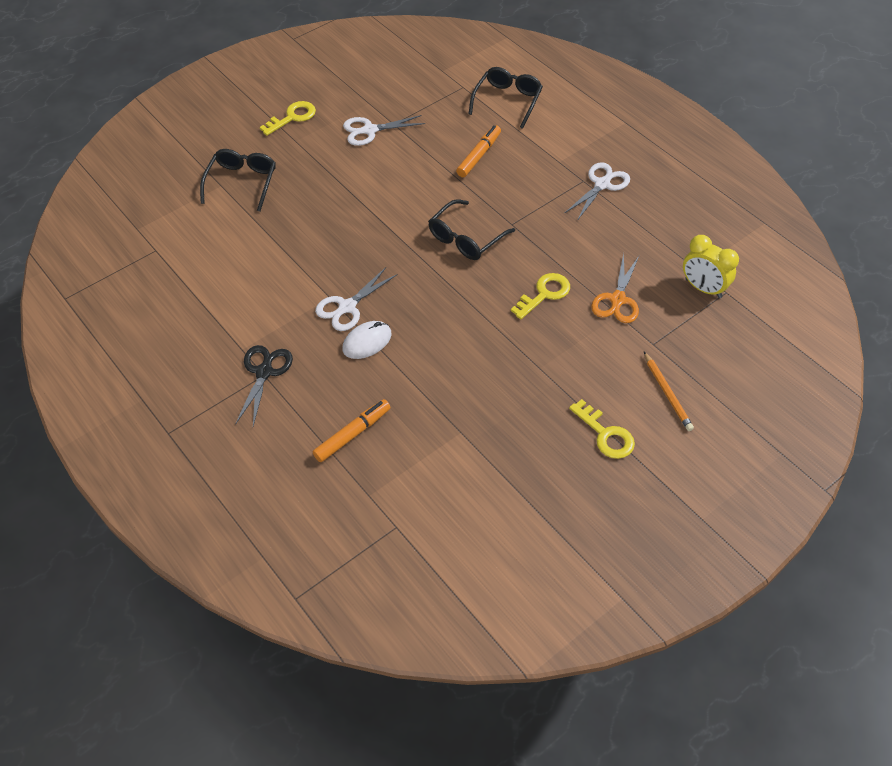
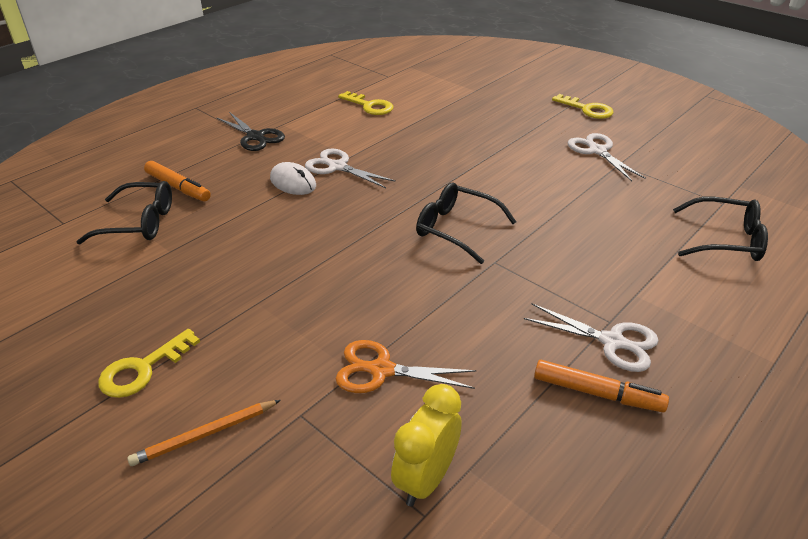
camera: 80 degrees right, 15 degrees down
(242, 182) = (483, 98): black glasses -> black glasses (139, 223)
(264, 372) = (255, 137): black scissors -> black scissors turned 45 degrees clockwise
(479, 155) = (603, 226): orange marker -> orange marker (597, 393)
(544, 294) = (379, 298): yellow key -> yellow key (370, 106)

